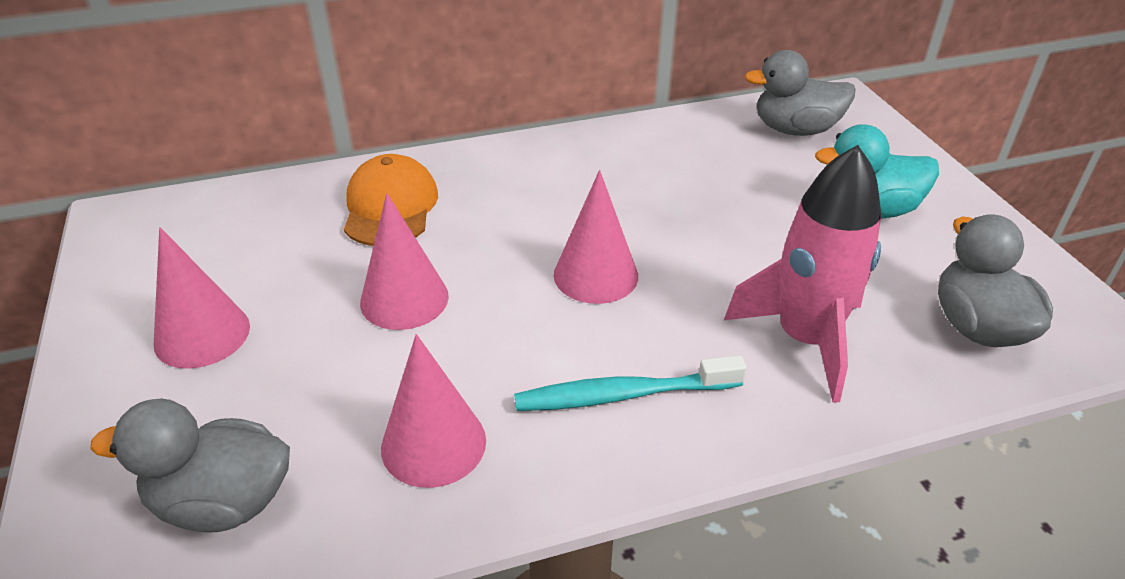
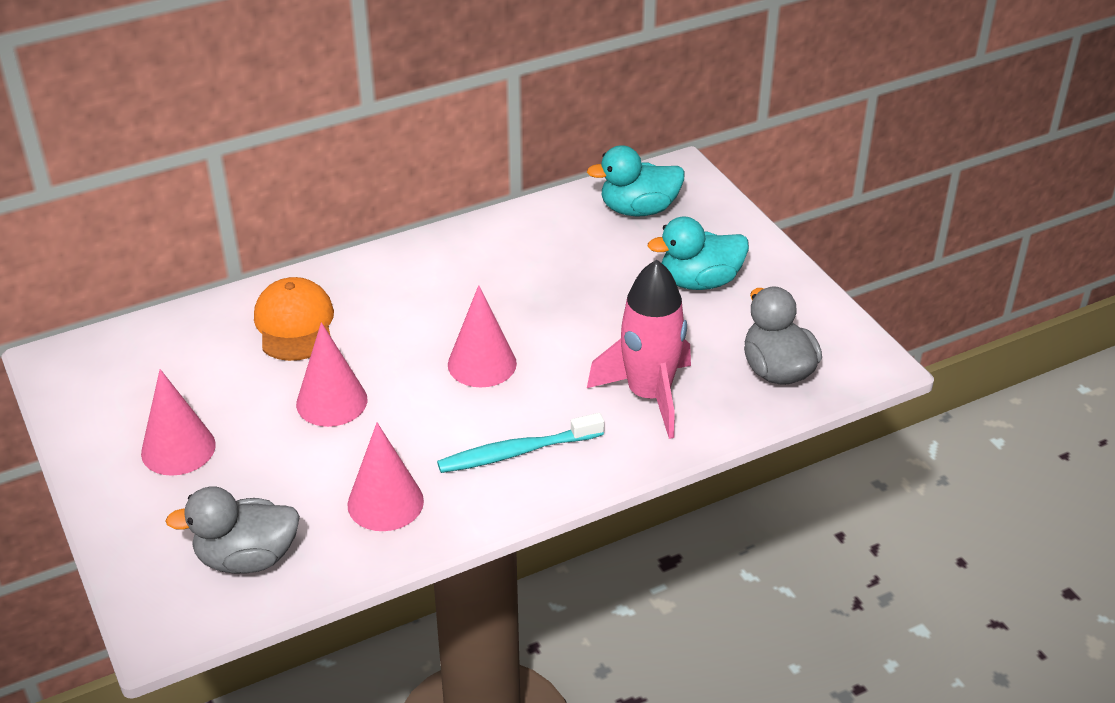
camera: 10 degrees left, 0 degrees up
(795, 130) = (638, 210): grey duck -> turquoise duck

